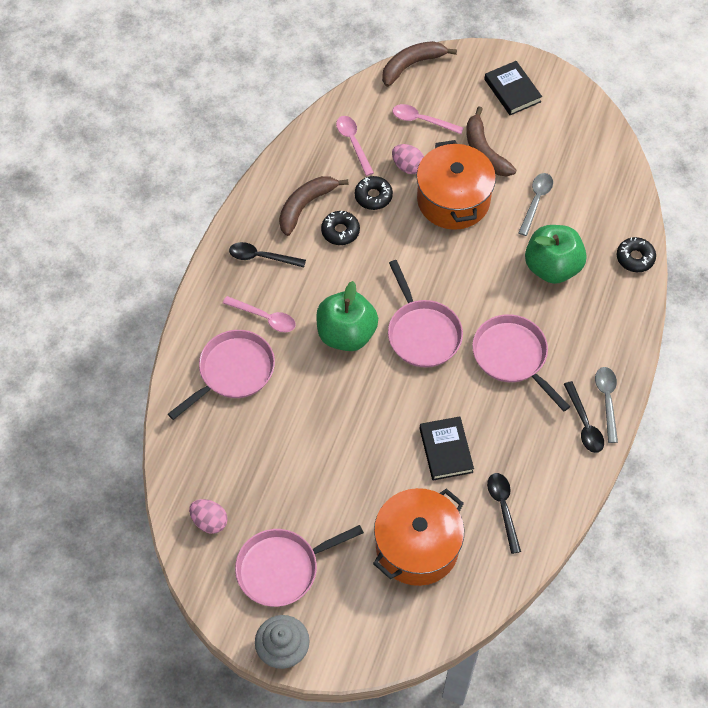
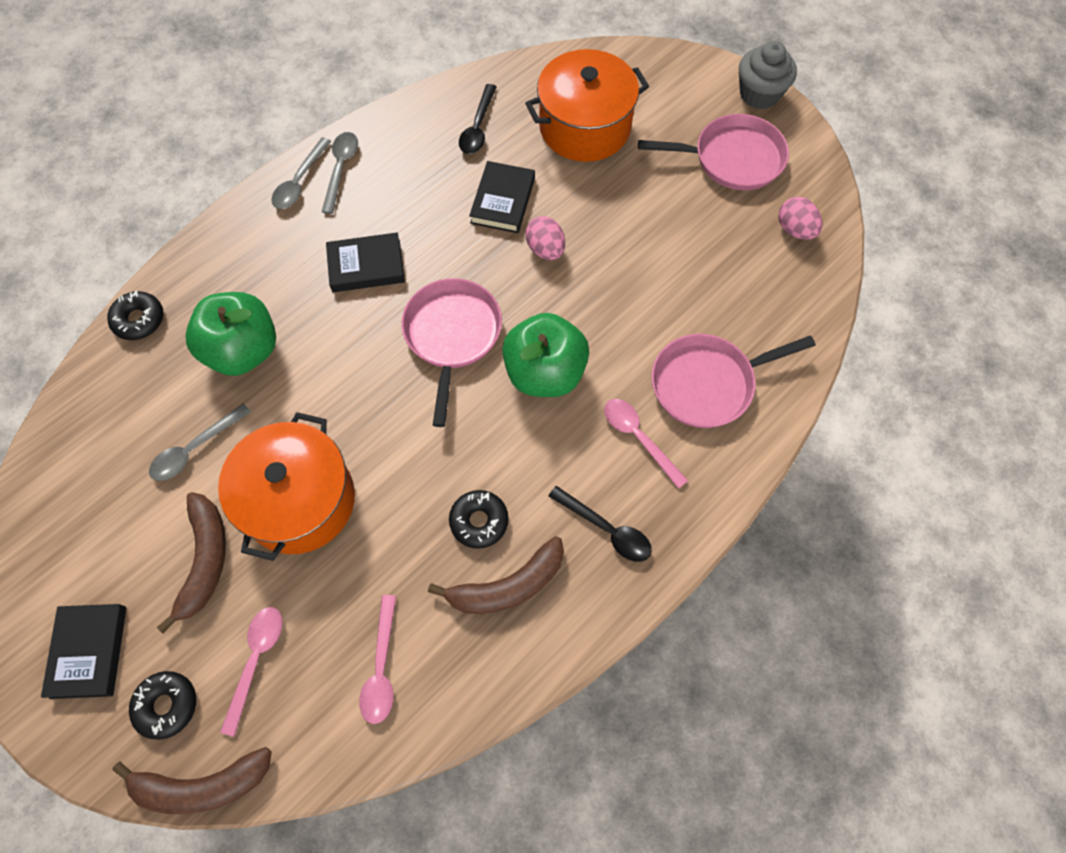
camera: 155 degrees left, 5 degrees up
(373, 196) = (404, 557): black donut -> black donut (167, 705)
(407, 166) = (327, 585): pink egg -> pink egg (545, 249)
(422, 120) = (256, 660): pink spoon -> pink spoon turned 120 degrees counterclockwise
(512, 357) = (366, 266): pink pan -> black book
(584, 424) = (341, 169): black spoon -> grey spoon

